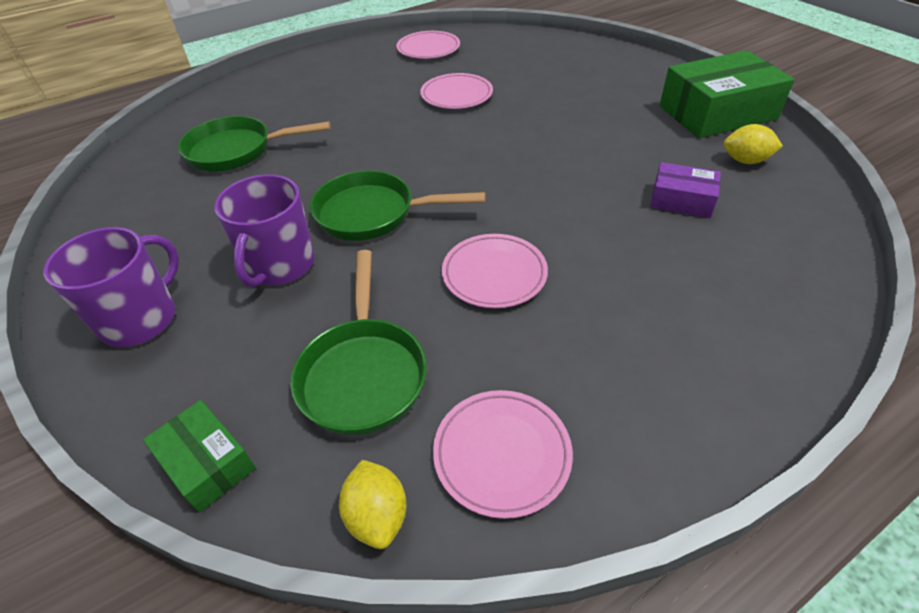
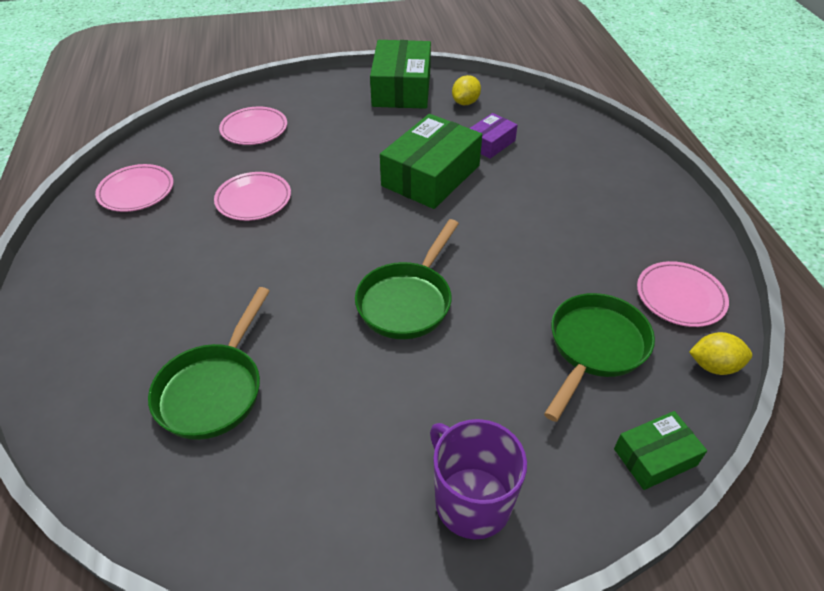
camera: 70 degrees left, 0 degrees up
(280, 265) = (445, 379): purple mug -> none
(363, 373) = (594, 348): green pan -> green pan turned 75 degrees counterclockwise
(494, 274) = (522, 252): pink plate -> pink plate (254, 129)
(576, 175) = (431, 175): none -> green box

